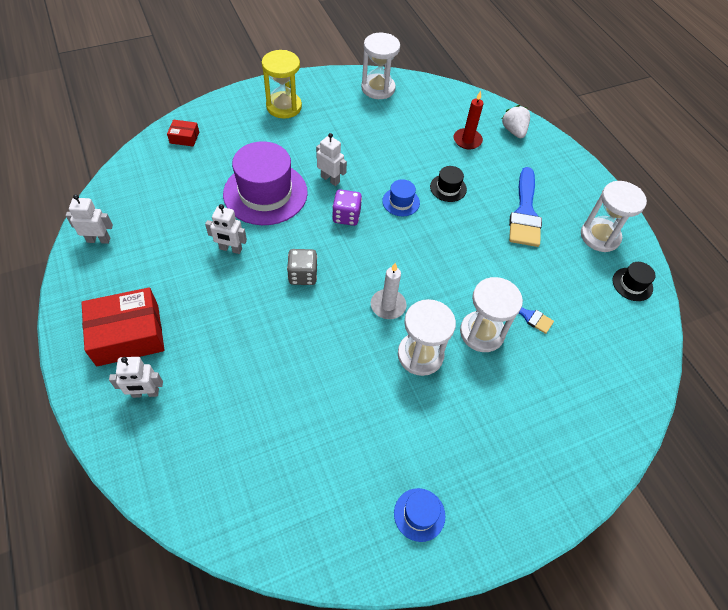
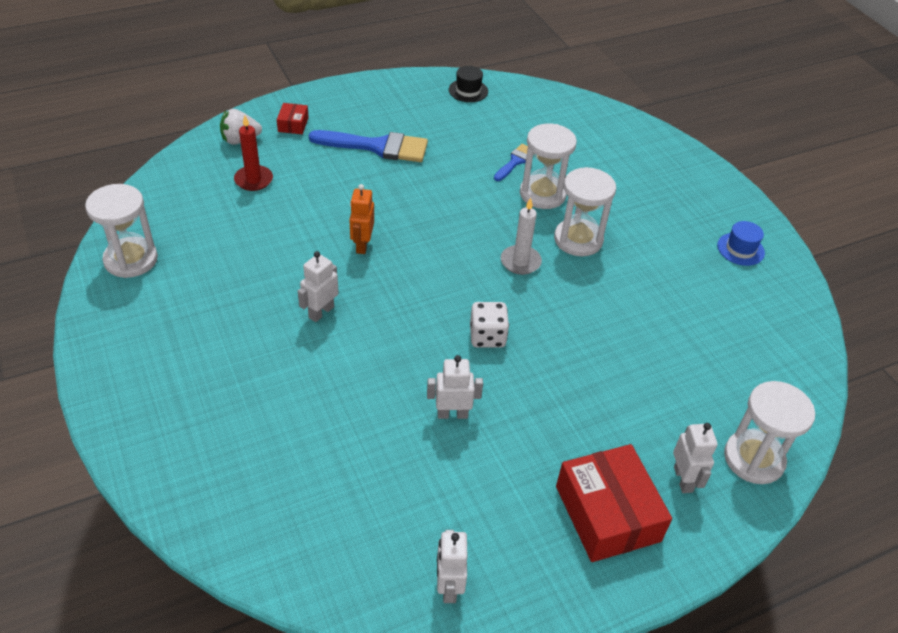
camera: 90 degrees left, 10 degrees down
(184, 138) = (217, 500): red box -> red box (293, 124)
(230, 249) = (452, 414): white robot -> white robot turned 105 degrees counterclockwise
(265, 193) = (347, 382): purple hat -> none
(284, 107) = (156, 369): yellow hourglass -> none
(303, 275) = (487, 336): grey dice -> white dice
(346, 216) = (388, 296): purple dice -> none
(401, 202) = (362, 245): blue hat -> orange robot
(448, 188) = (338, 203): black hat -> none
(600, 236) = (408, 100): white hourglass -> white hourglass (753, 459)

